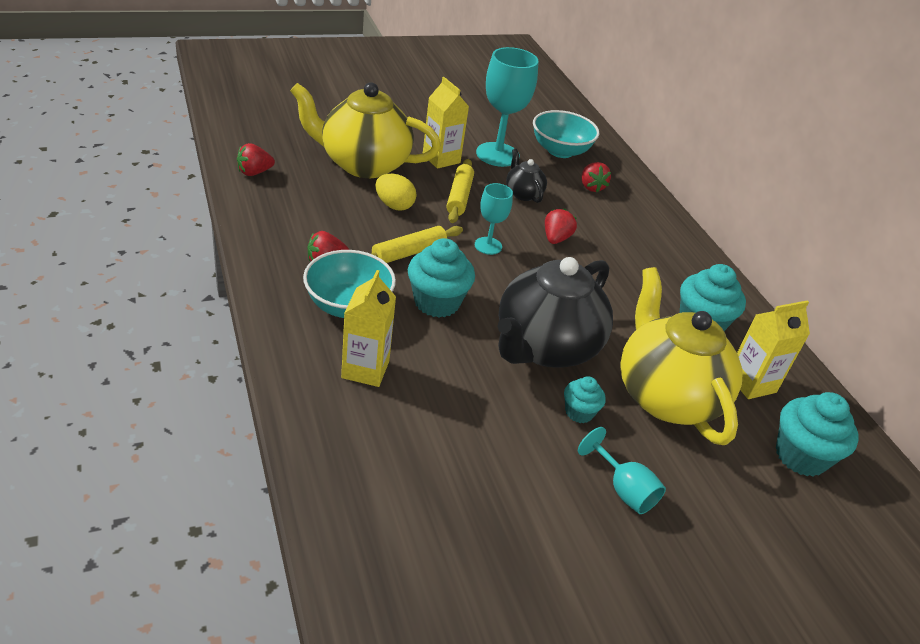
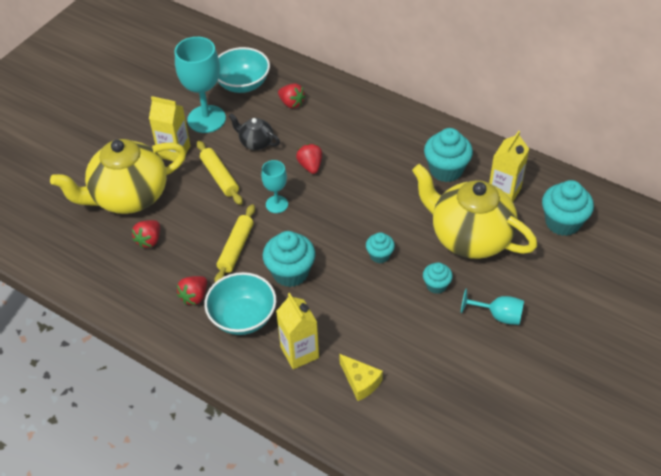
camera: 30 degrees left, 10 degrees up
(254, 172) = (65, 261): red strawberry -> red strawberry (149, 240)
(394, 205) = (187, 217): yellow egg -> none
(395, 438) = (360, 382): none -> yellow cheese
(545, 347) = (379, 255): black teapot -> turquoise cupcake

